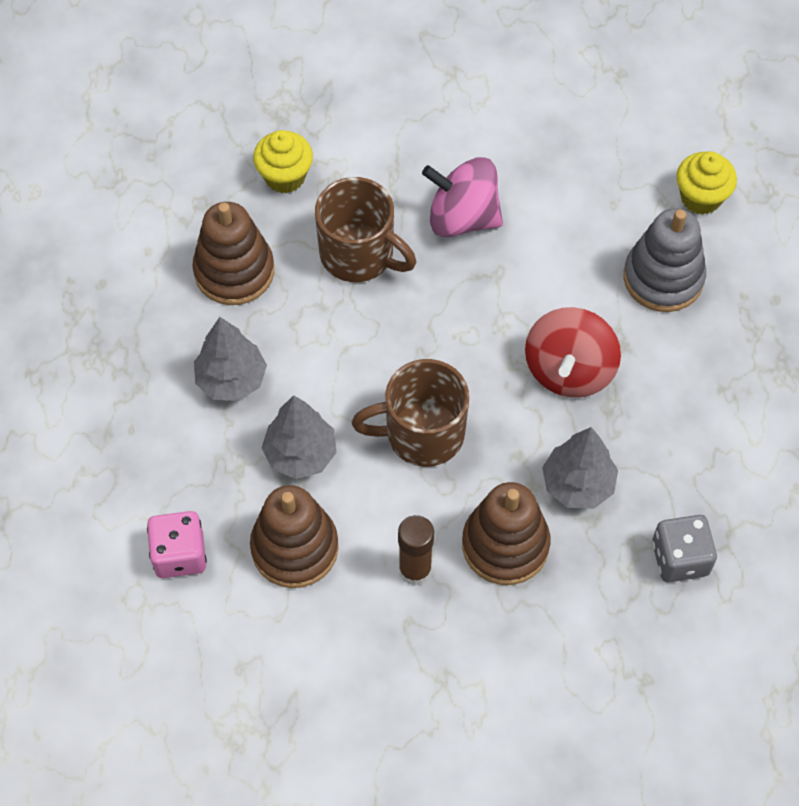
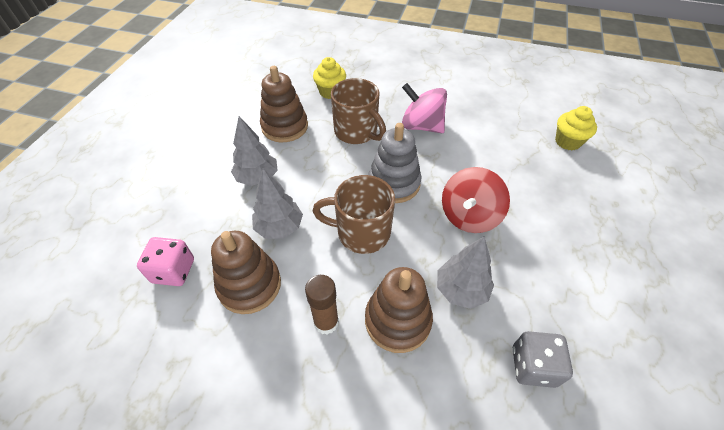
camera: 15 degrees right, 10 degrees down
(663, 278) = (539, 177): grey stacking toy -> grey stacking toy (394, 183)

